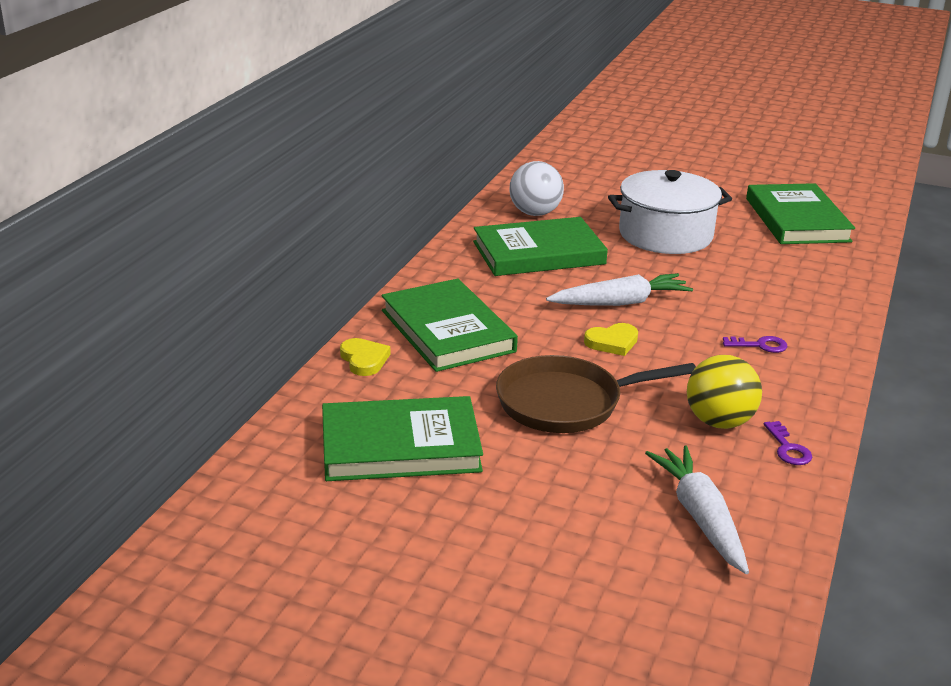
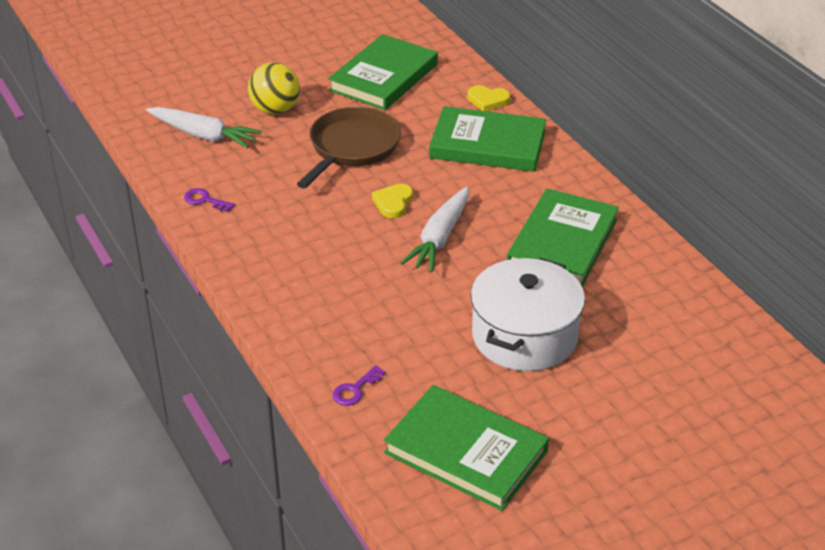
camera: 130 degrees right, 10 degrees up
(535, 213) = (645, 283): white ball -> none
(719, 422) = (260, 191): yellow ball -> yellow ball (275, 110)
(759, 345) = (308, 266): purple key -> purple key (355, 389)

